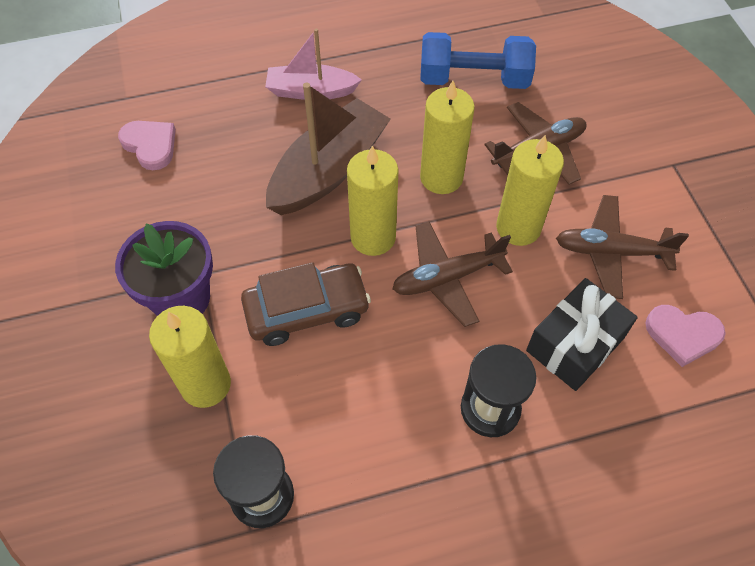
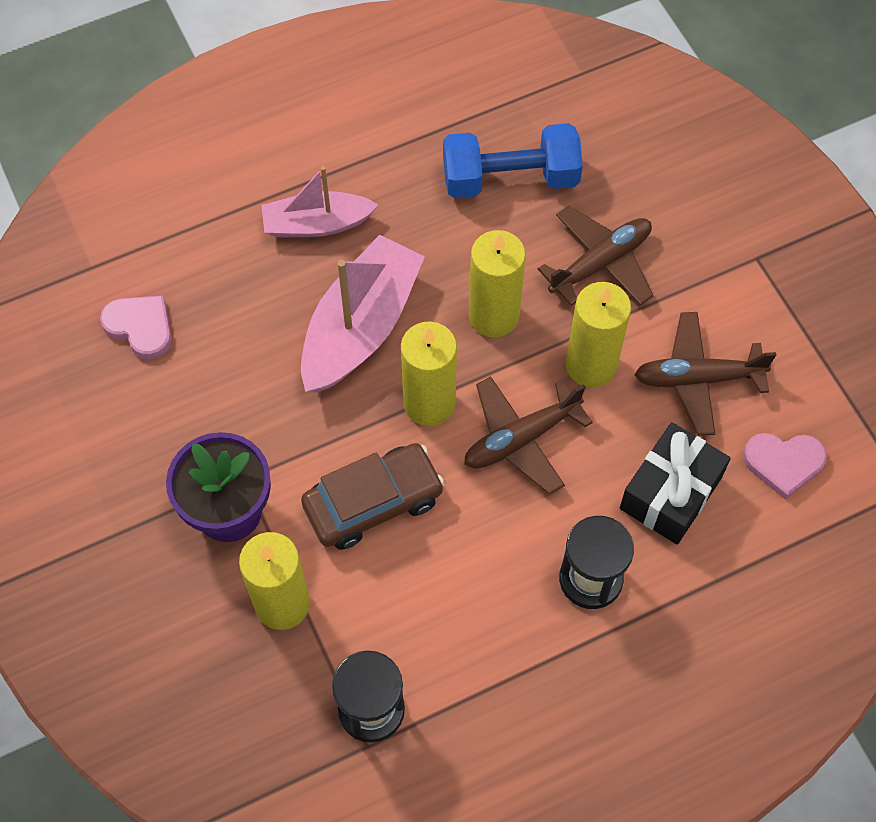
camera: 10 degrees left, 5 degrees up
(328, 171) = (360, 327): brown boat -> pink boat

